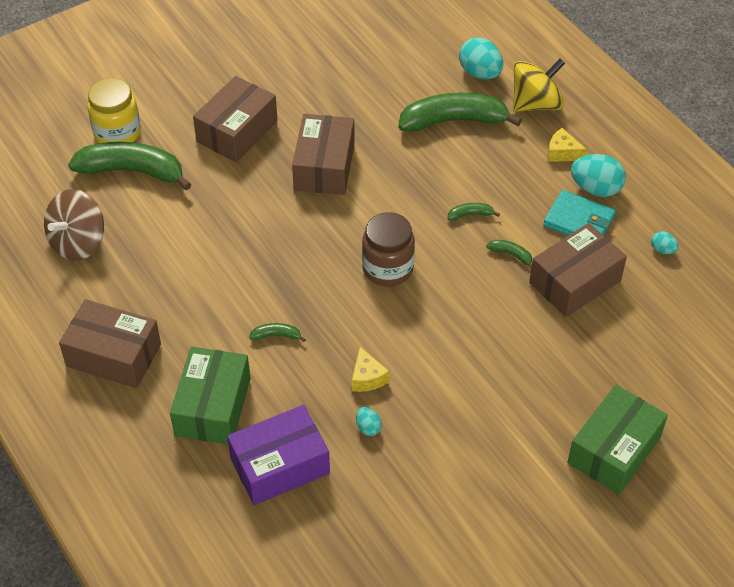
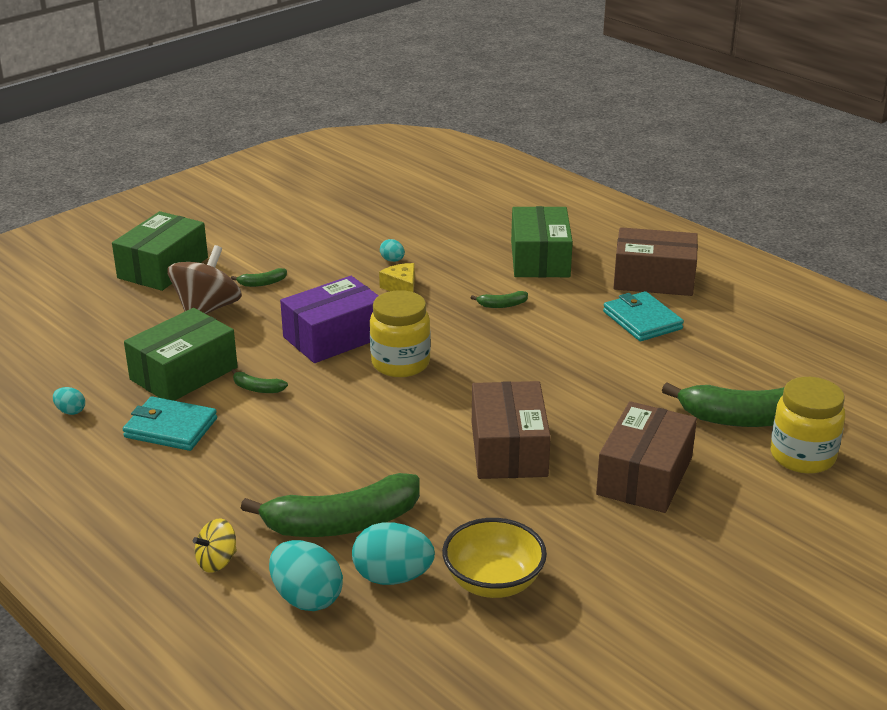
camera: 170 degrees right, 20 degrees down
(78, 242) = (757, 350): brown spinning top -> brown spinning top (207, 309)
(156, 295) = (642, 320): none -> turquoise wallet
(280, 466) = (464, 235): purple box -> purple box (334, 337)
(365, 69) = (493, 582): none -> yellow bowl
(387, 268) = (400, 363): brown jar -> yellow jar
(470, 215) = (309, 420): green banana -> green banana (262, 283)
(536, 104) = (217, 561): yellow spinning top -> yellow spinning top, size x0.53
(562, 153) = (183, 500): yellow cheese -> none
(575, 281) = (184, 373): brown box -> green box
(596, 188) = (142, 463): turquoise egg -> turquoise egg (392, 577)

